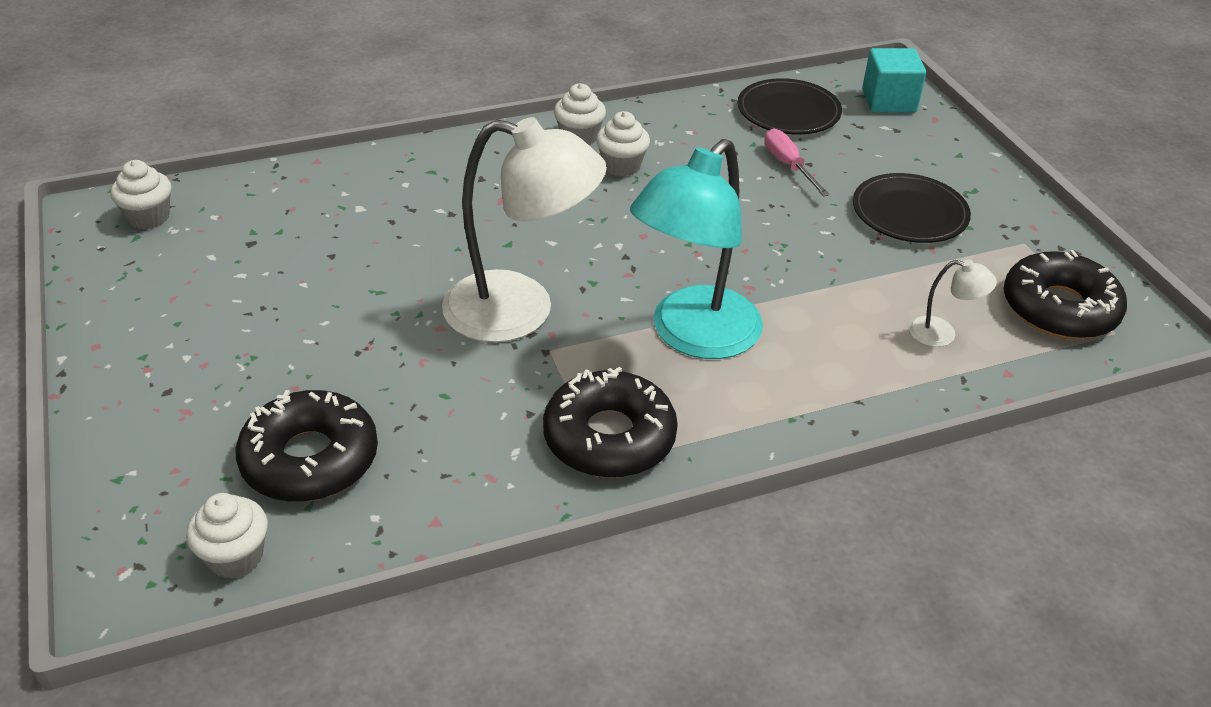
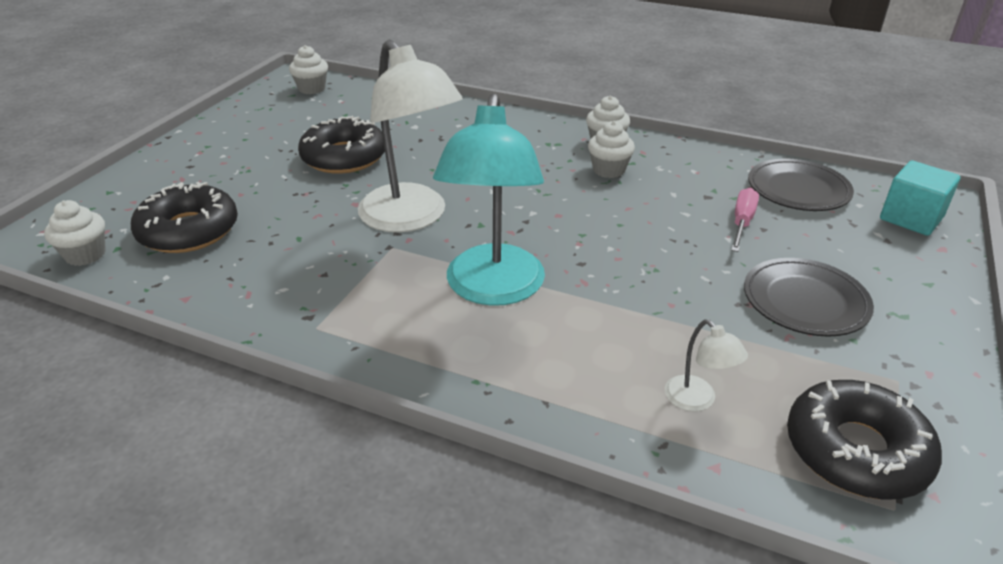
camera: 45 degrees right, 5 degrees down
(609, 437) = (343, 315): black donut -> black donut (344, 157)
(693, 336) = (493, 289): turquoise lamp -> turquoise lamp turned 75 degrees counterclockwise

